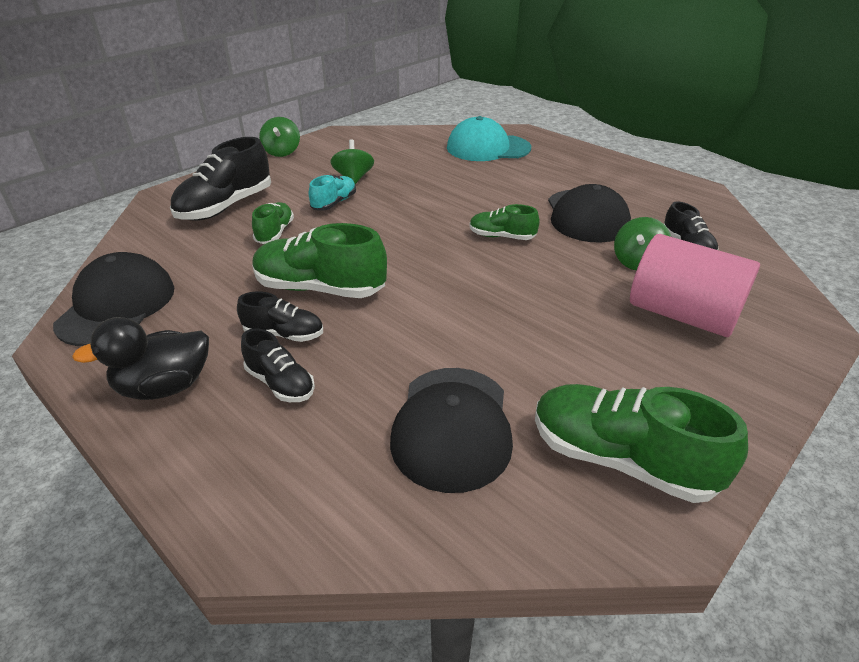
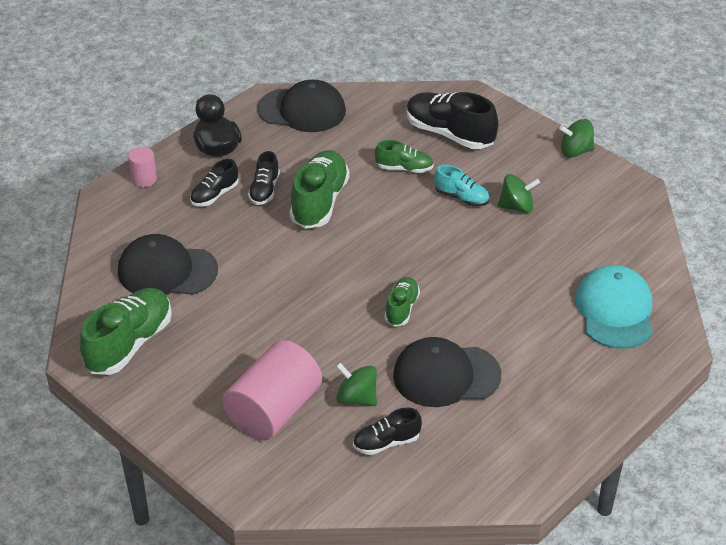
camera: 90 degrees right, 5 degrees up
(211, 477) = (144, 179): none -> pink cylinder

